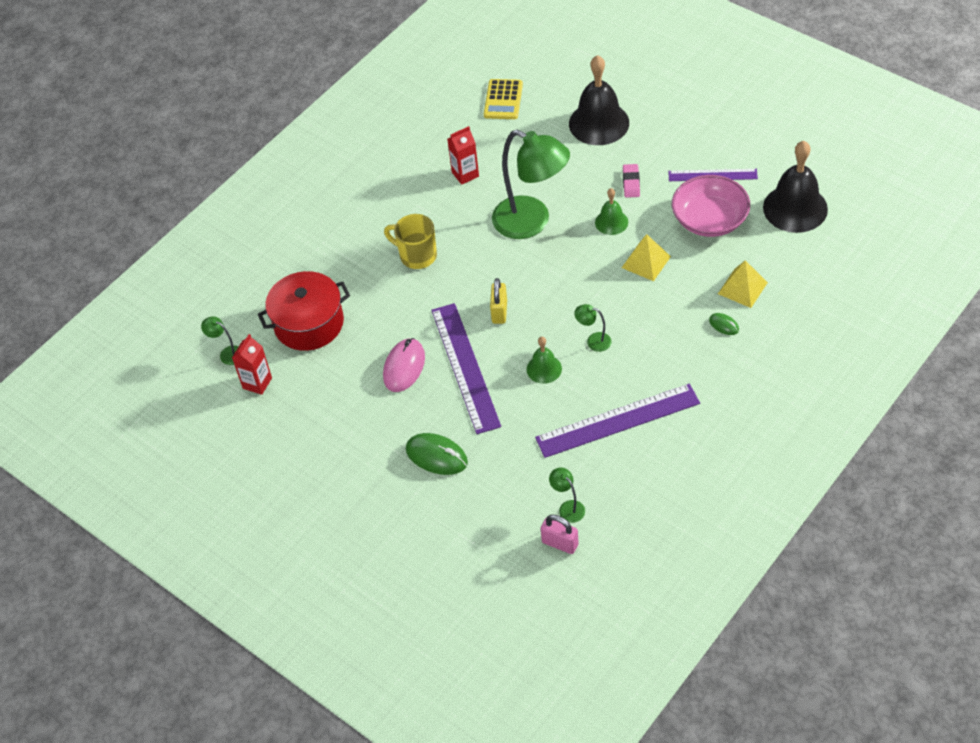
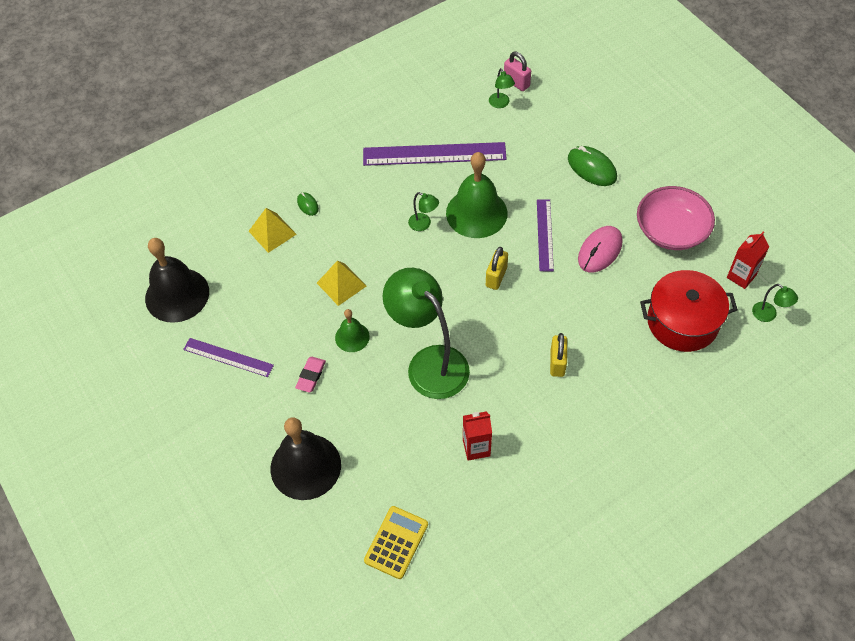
camera: 165 degrees left, 5 degrees up
(417, 255) = (557, 363): yellow mug -> yellow padlock
(465, 367) = (545, 234): purple ruler -> purple ruler, size x0.58
(544, 369) = (476, 213): green bell -> green bell, size x1.91
(709, 219) = (260, 309): pink bowl -> pink bowl (671, 230)

